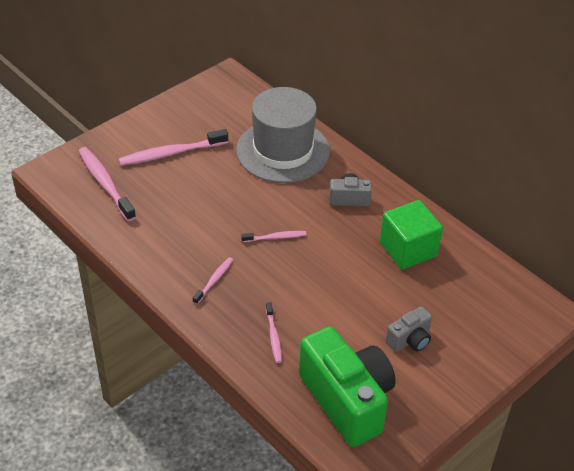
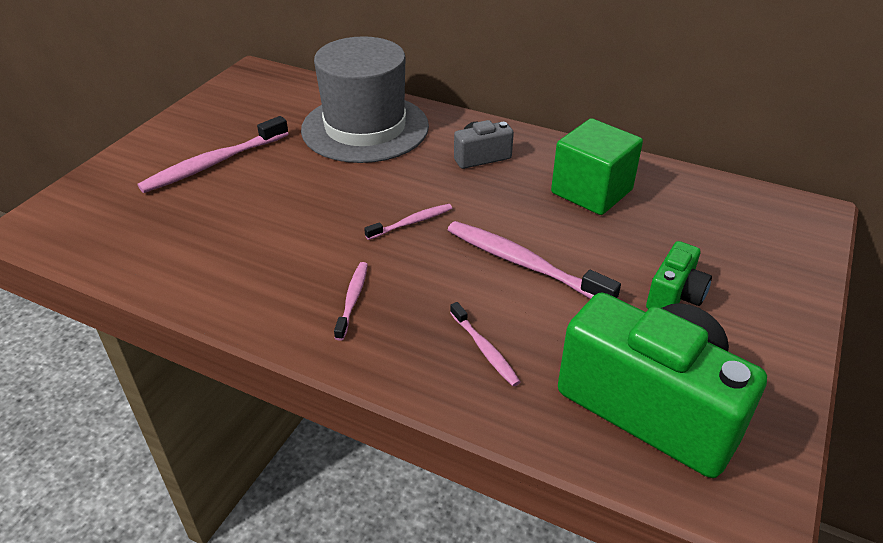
camera: 20 degrees left, 5 degrees down
(105, 183) = (128, 220): pink toothbrush -> pink toothbrush (523, 264)
(409, 340) = (675, 296): grey camera -> green camera

